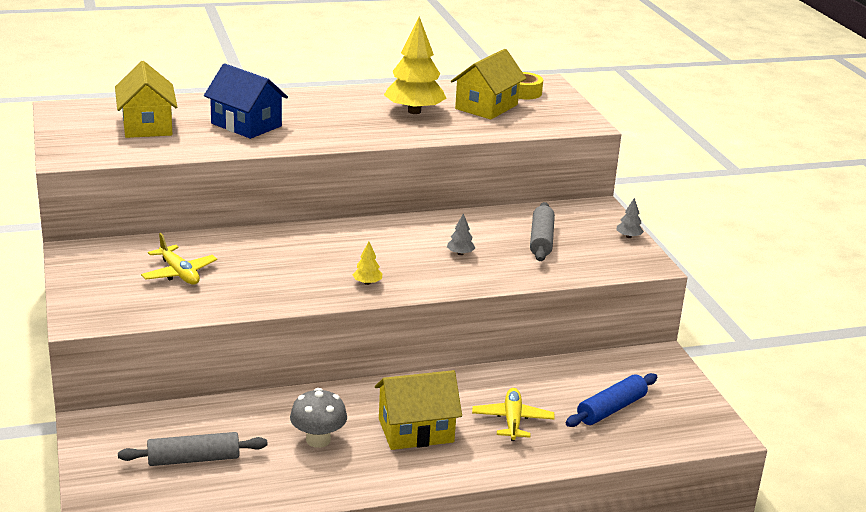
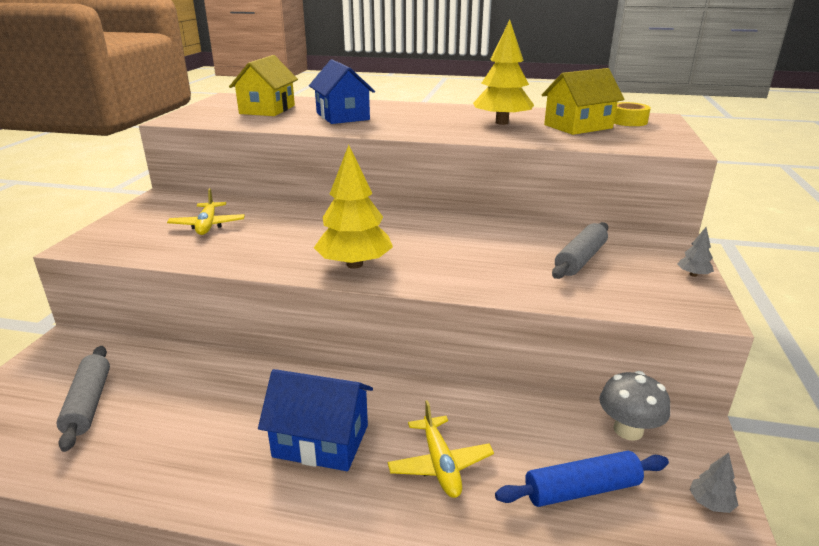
camera: 30 degrees right, 0 degrees up
(193, 459) = (88, 403): grey rolling pin -> grey rolling pin turned 60 degrees clockwise
(318, 440) = (215, 419): grey mushroom -> grey mushroom (628, 430)
(367, 283) = (354, 264): yellow tree -> yellow tree, size x2.38
(416, 430) = (321, 441): yellow house -> blue house
(460, 253) = (478, 256): grey tree -> grey tree (710, 503)
(512, 421) = (440, 464): yellow plane -> yellow plane turned 135 degrees clockwise

